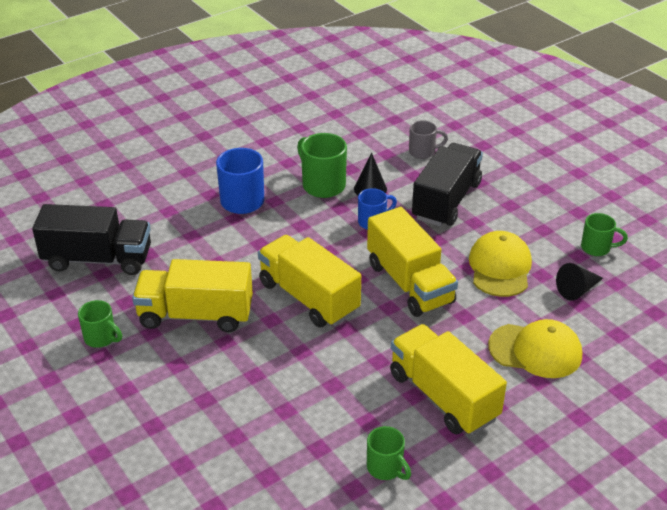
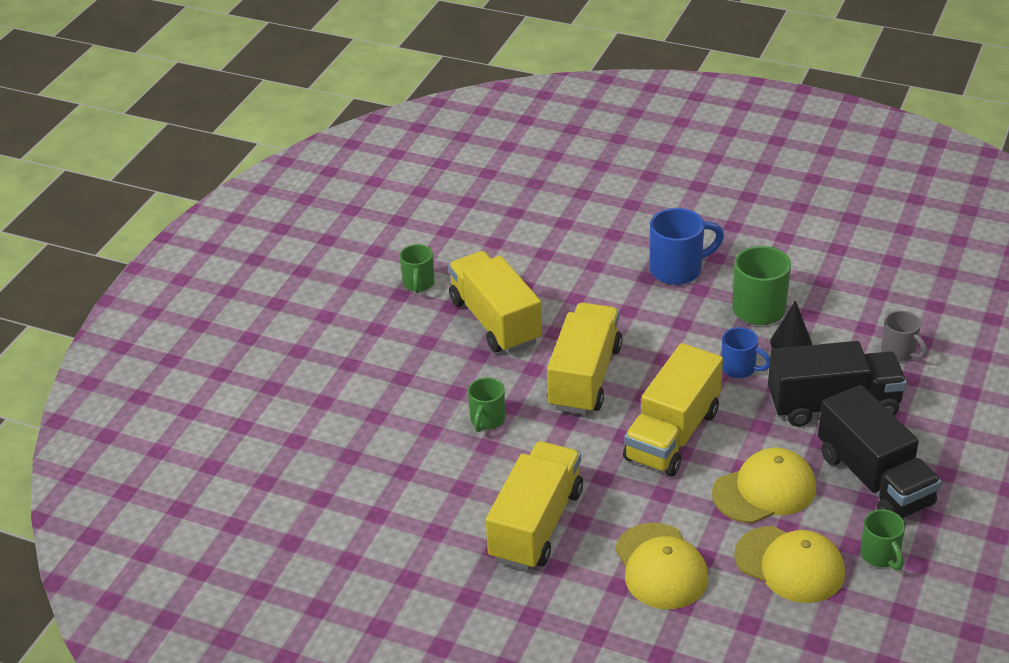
camera: 60 degrees right, 0 degrees up
(98, 259) = (508, 230): black truck -> black truck (874, 480)
(386, 468) = (416, 524): green mug -> green mug (487, 420)
(577, 290) = (790, 565): black cone -> yellow cap

